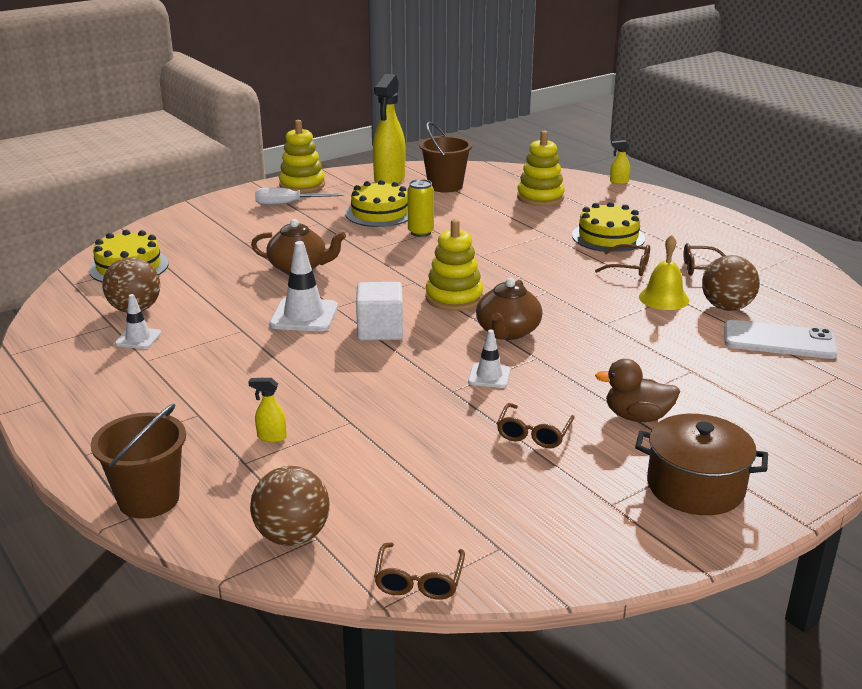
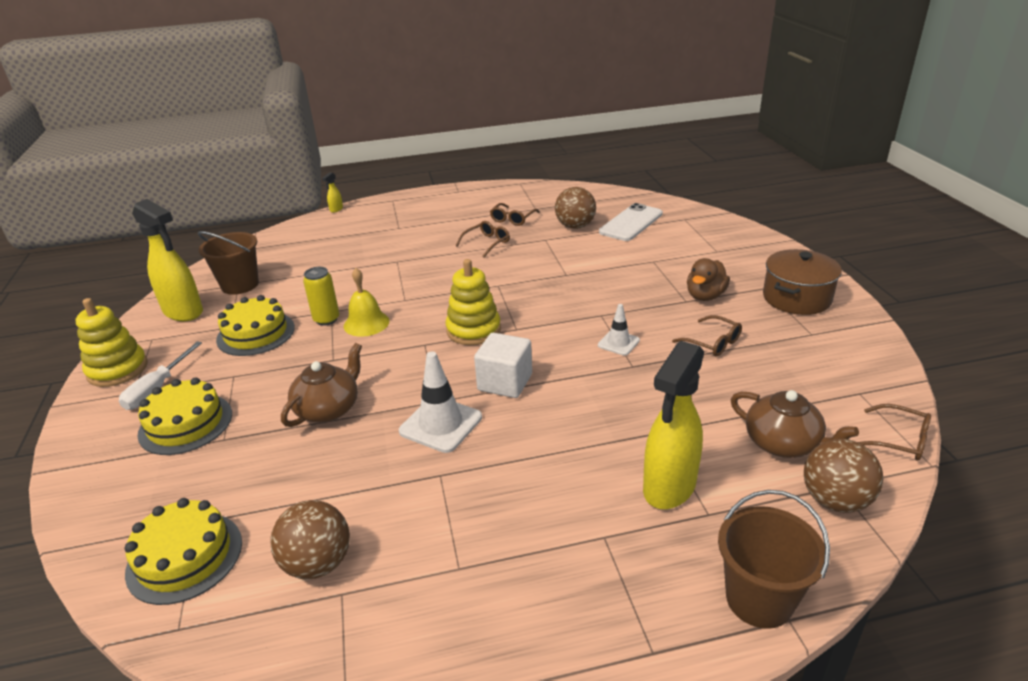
camera: 65 degrees left, 5 degrees up
(138, 338) = (398, 569): white traffic cone -> none
(271, 437) = (669, 487): yellow spray bottle -> yellow spray bottle, size x2.44
(507, 332) = (552, 318): brown teapot -> brown teapot (783, 444)
(540, 197) = (324, 247): yellow stacking toy -> none
(608, 237) = (428, 238): yellow cake -> yellow cake (185, 424)
(663, 298) = (545, 243): yellow bell -> yellow bell (366, 323)

